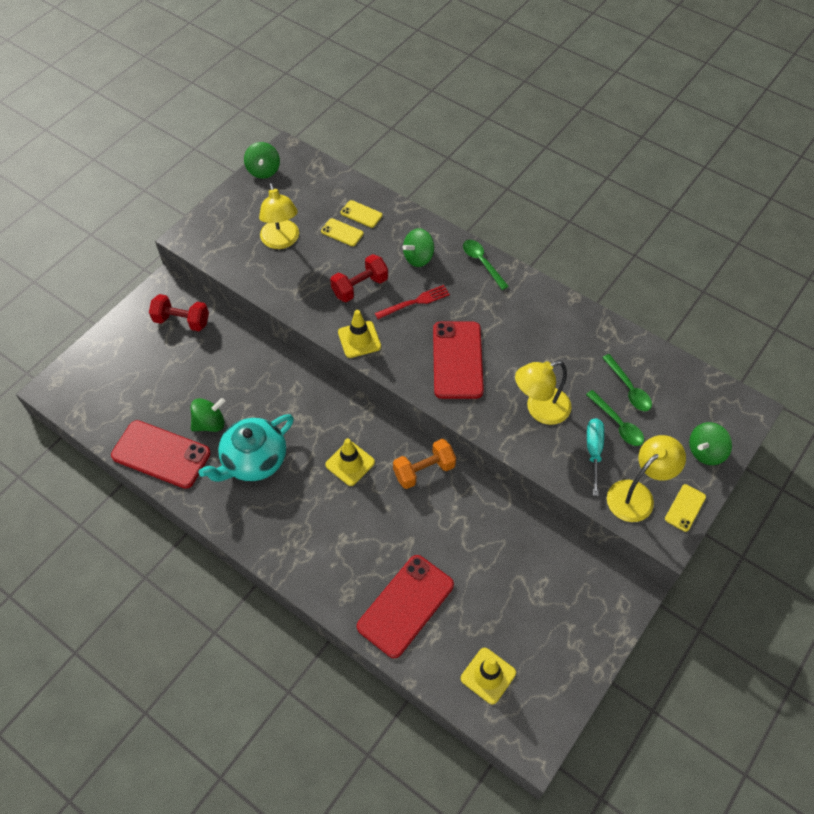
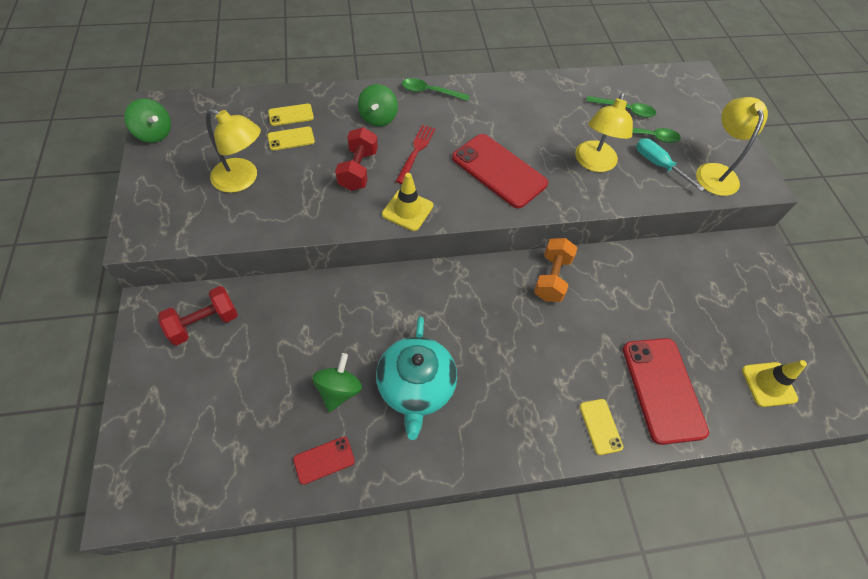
camera: 50 degrees left, 0 degrees up
(161, 454) = (324, 460): red phone -> red phone, size x0.48
(350, 463) = (494, 320): yellow traffic cone -> none
(685, 508) = (747, 158): yellow phone -> yellow phone (600, 426)
(705, 452) = (711, 116): green spinning top -> none

